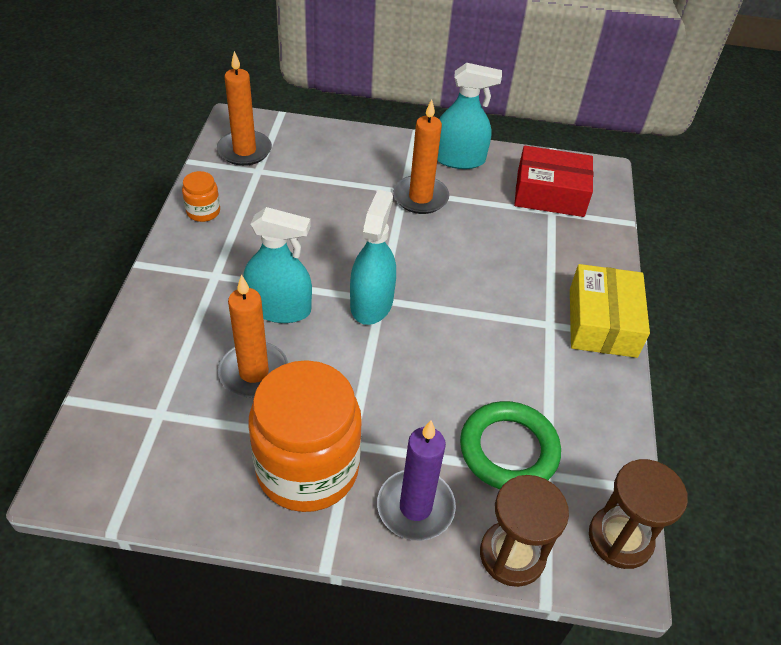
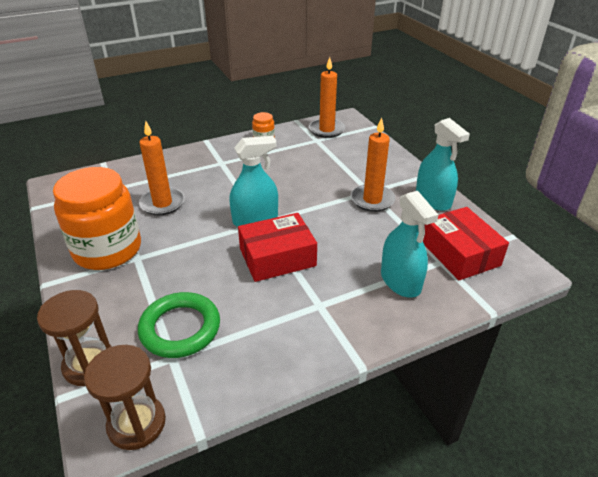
camera: 60 degrees right, 10 degrees down
(279, 308) = (217, 191): turquoise spray bottle -> turquoise spray bottle (400, 281)
(415, 507) = (104, 303): purple candle -> none
(454, 318) = (277, 257): none -> red box
(602, 322) = (352, 333): yellow box -> none

